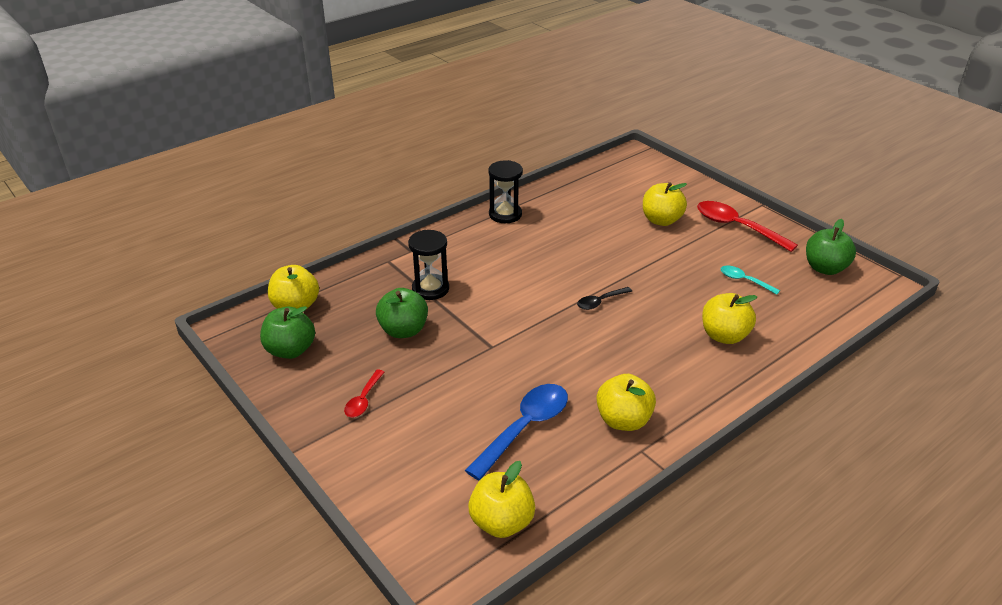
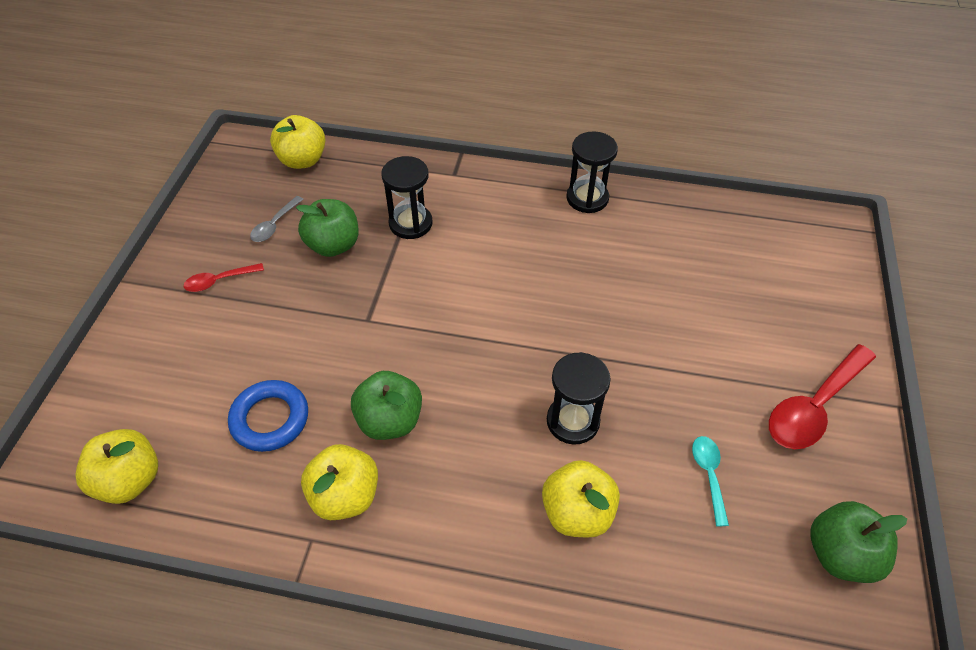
camera: 50 degrees right, 15 degrees up
(290, 350) = (244, 196): green apple -> green apple (390, 420)
(344, 348) = (274, 225): none -> grey spoon
(525, 428) = (270, 419): blue spoon -> blue ring
(600, 302) = (522, 361): black spoon -> none
(661, 220) = (735, 327): yellow apple -> none
(663, 306) = (573, 421): none -> black hourglass
(737, 227) = (814, 406): red spoon -> red spoon turned 135 degrees counterclockwise

